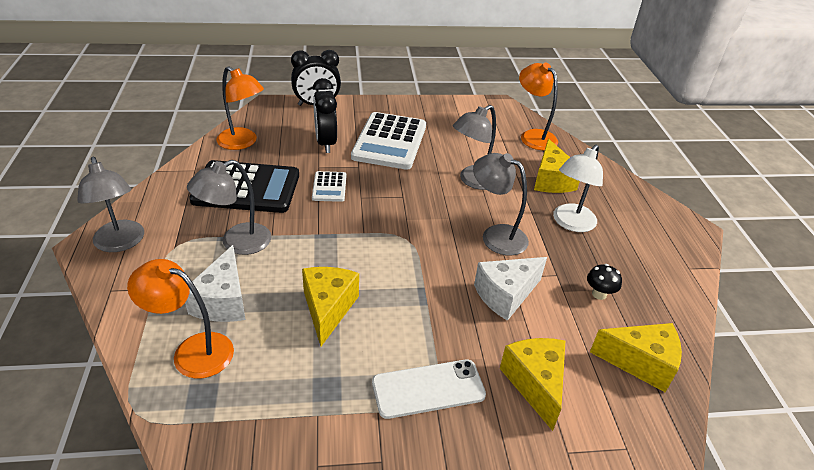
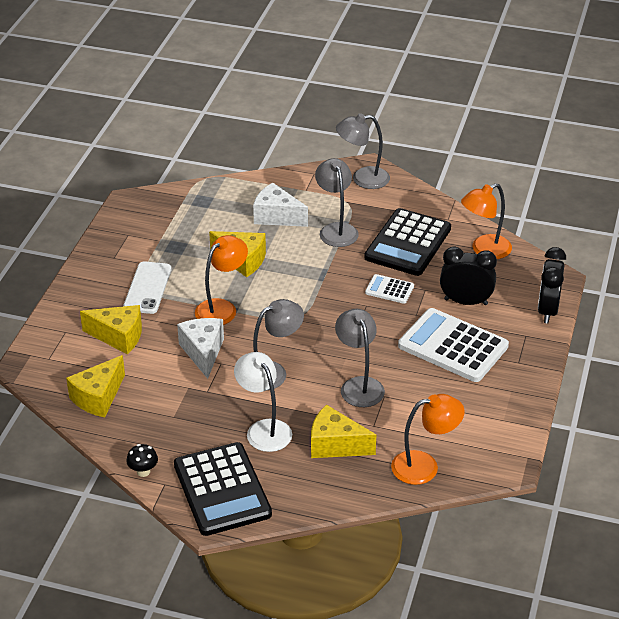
camera: 115 degrees right, 0 degrees up
(192, 351) = (239, 200): orange lamp -> orange lamp (222, 308)
(599, 294) = (172, 407): black mushroom -> black mushroom (143, 471)
(657, 230) = (222, 490): none -> black calculator

